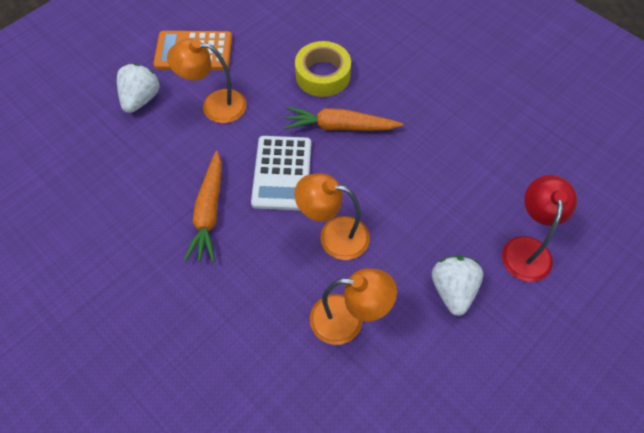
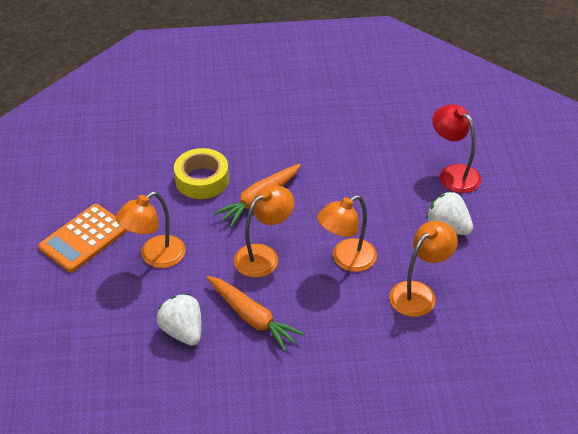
camera: 50 degrees left, 15 degrees down
(141, 99) = (92, 299): white strawberry -> white strawberry (183, 331)
(282, 173) = (263, 255): white calculator -> orange lamp

